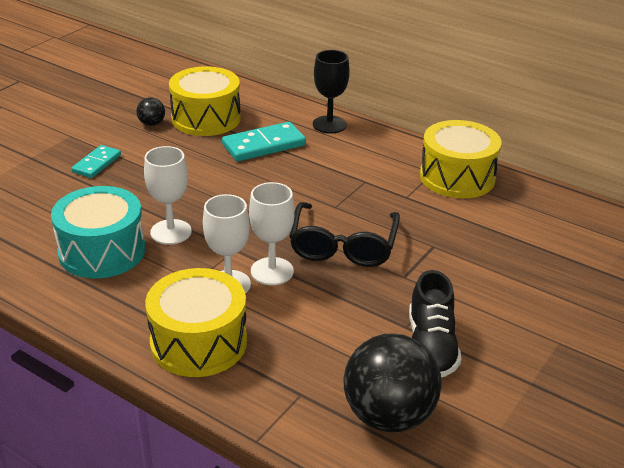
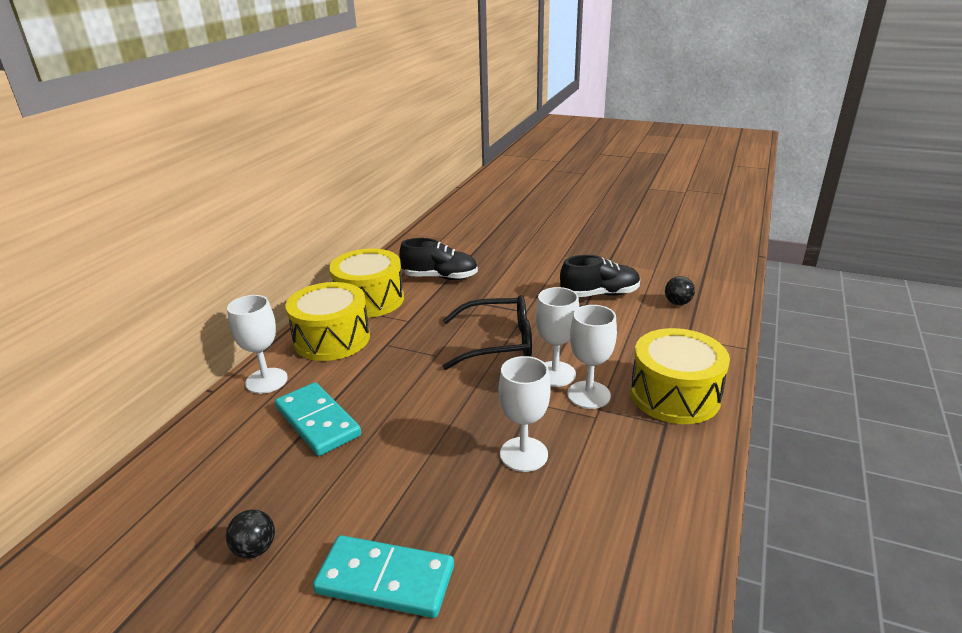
camera: 100 degrees left, 5 degrees down
(96, 164) = (385, 580): turquoise domino -> turquoise domino, size x1.59
(102, 251) = (586, 502): turquoise drum -> none
(206, 118) = (242, 490): yellow drum -> yellow drum (332, 339)
(329, 124) = (266, 381): black goblet -> white goblet
(388, 416) = (677, 303): black ball -> black ball, size x0.45
(503, 226) = (440, 277): none -> black shoe

